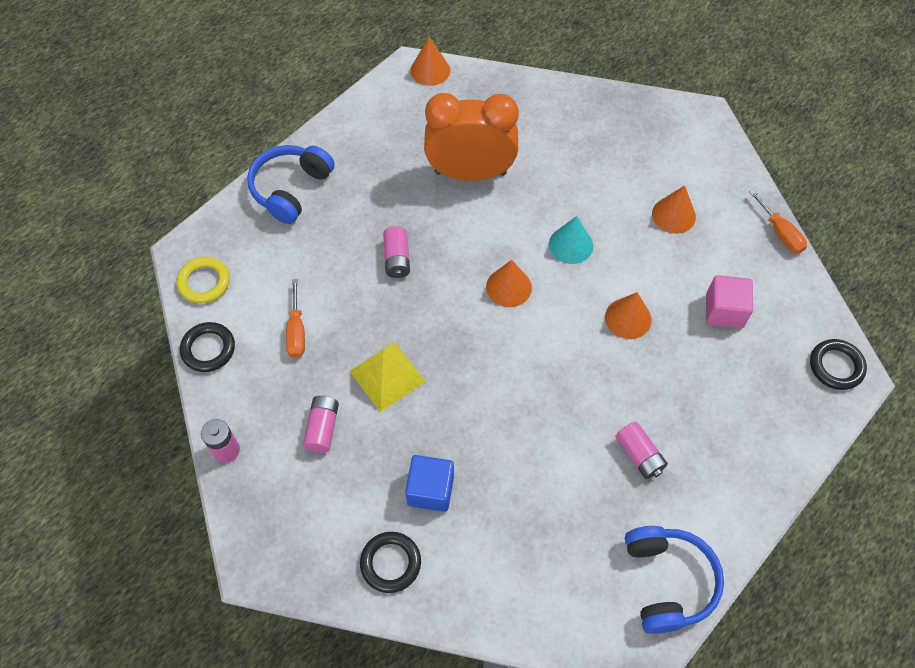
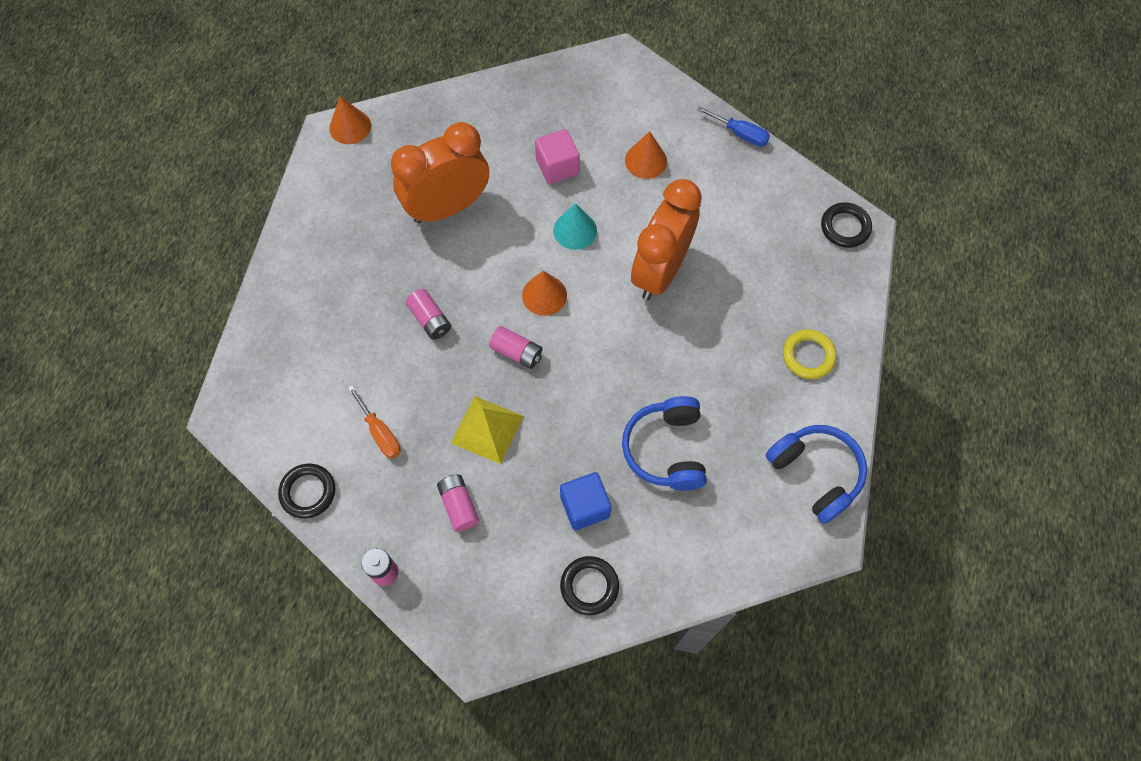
camera: 30 degrees left, 5 degrees up
(204, 282) = (263, 433): yellow ring -> yellow ring (808, 356)
(291, 189) = (289, 304): blue headphones -> blue headphones (666, 449)
(628, 318) = (660, 271): orange cone -> orange clock
(639, 455) = (736, 383): pink battery -> pink battery (516, 352)
(724, 311) = (733, 225): pink cube -> pink cube (557, 167)
(780, 233) = (740, 134): orange screwdriver -> blue screwdriver

